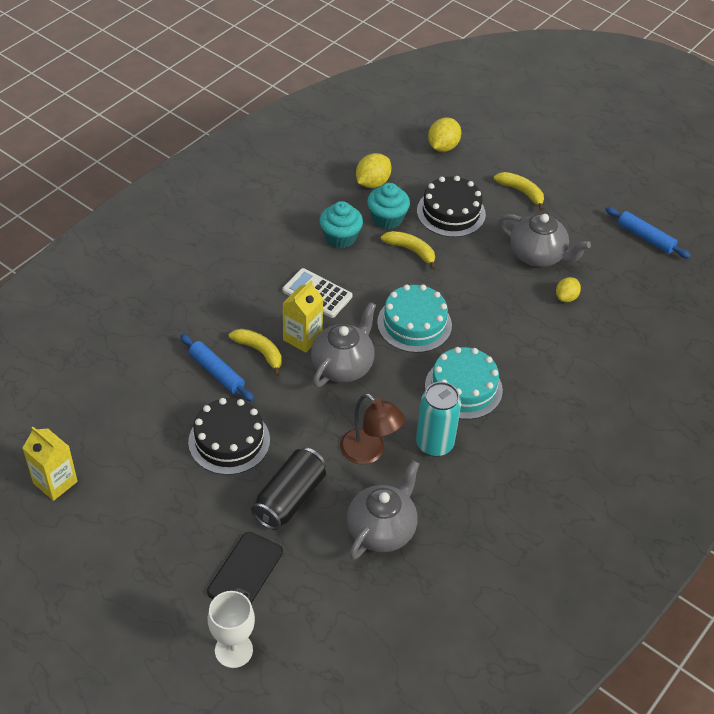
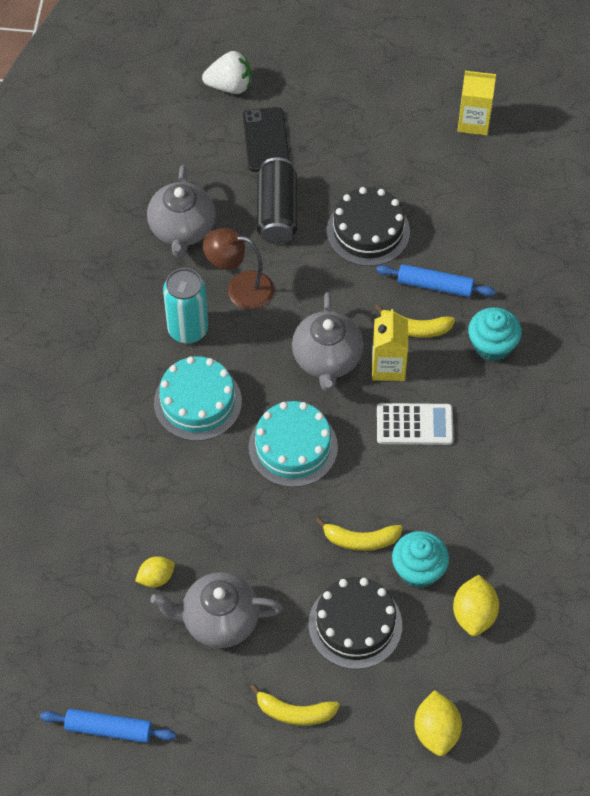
camera: 150 degrees right, 10 degrees up
(233, 650) = (230, 86): white goblet -> white strawberry
(340, 237) = (448, 511): turquoise cupcake -> turquoise cupcake (492, 345)
(566, 297) = (156, 578): yellow lemon -> yellow lemon turned 60 degrees clockwise

